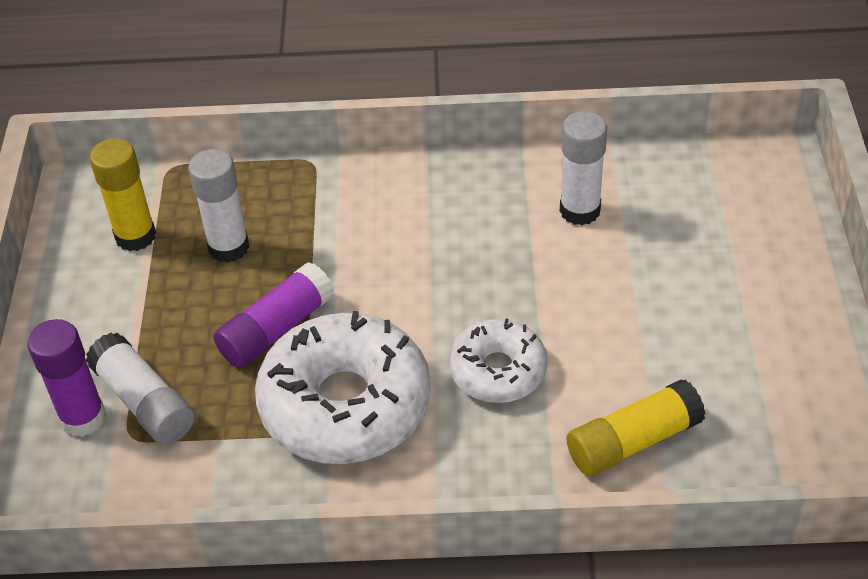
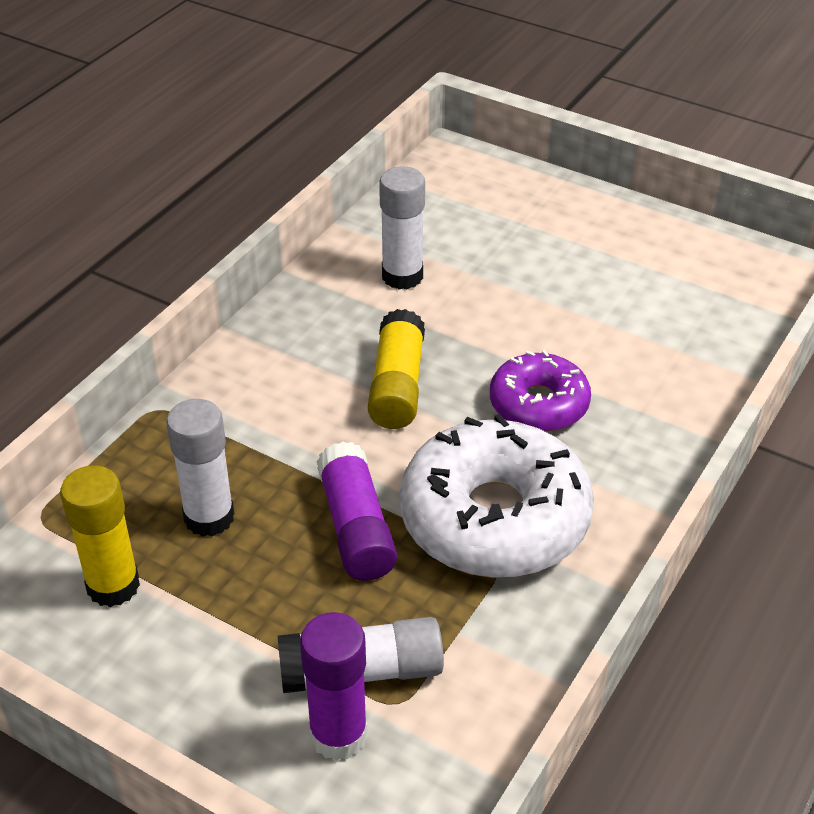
camera: 60 degrees left, 5 degrees down
(498, 371) = (539, 404): white donut -> purple donut
(633, 441) = (677, 364): yellow glue stick -> yellow glue stick (397, 385)

